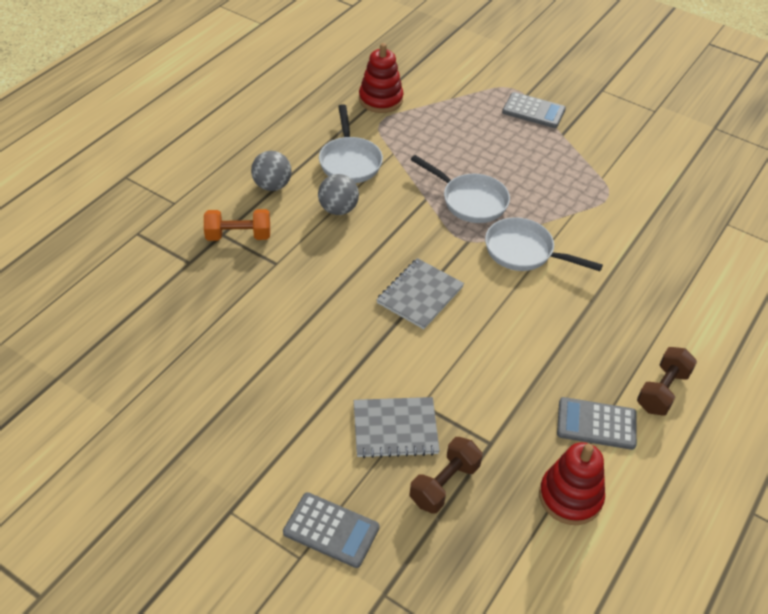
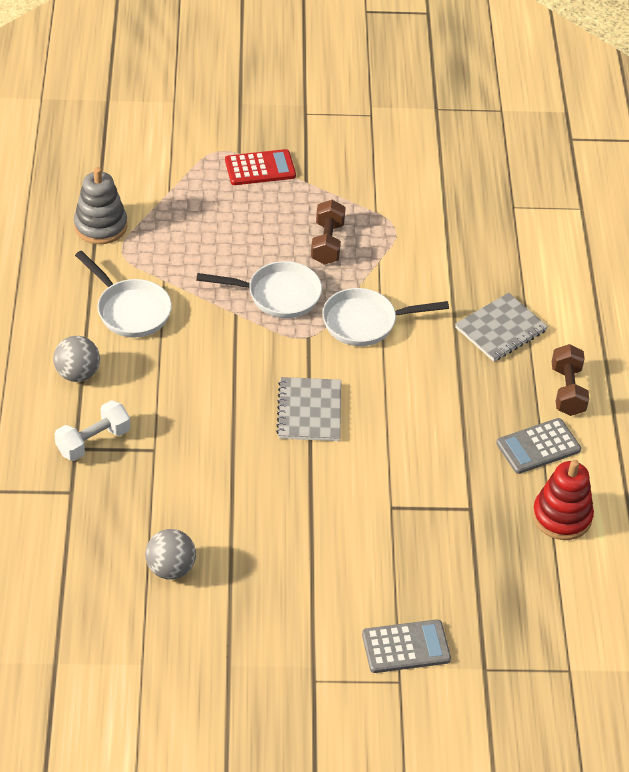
camera: 35 degrees left, 0 degrees up
(238, 236) = (93, 441): orange dumbbell -> white dumbbell
(338, 209) = (163, 366): grey ball -> grey ball (171, 568)
(380, 100) = (100, 226): red stacking toy -> grey stacking toy
(395, 429) = (387, 539): grey notebook -> grey notebook (501, 329)
(444, 484) = (461, 561): brown dumbbell -> brown dumbbell (327, 243)
(533, 111) = (260, 168): grey calculator -> red calculator

